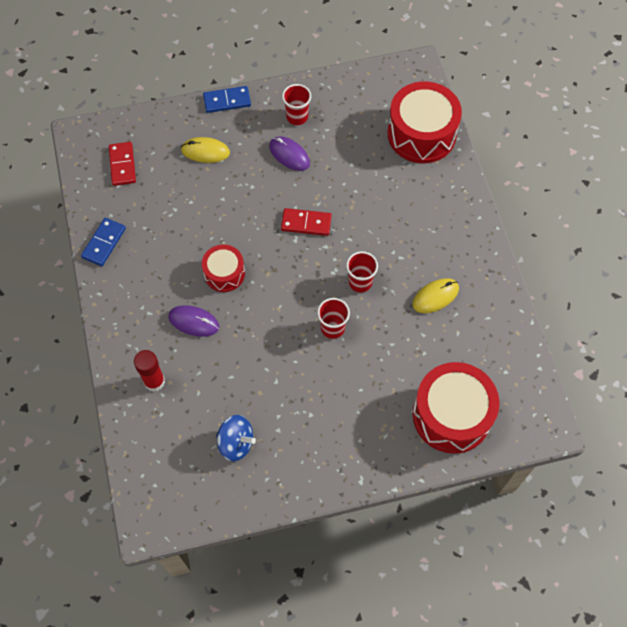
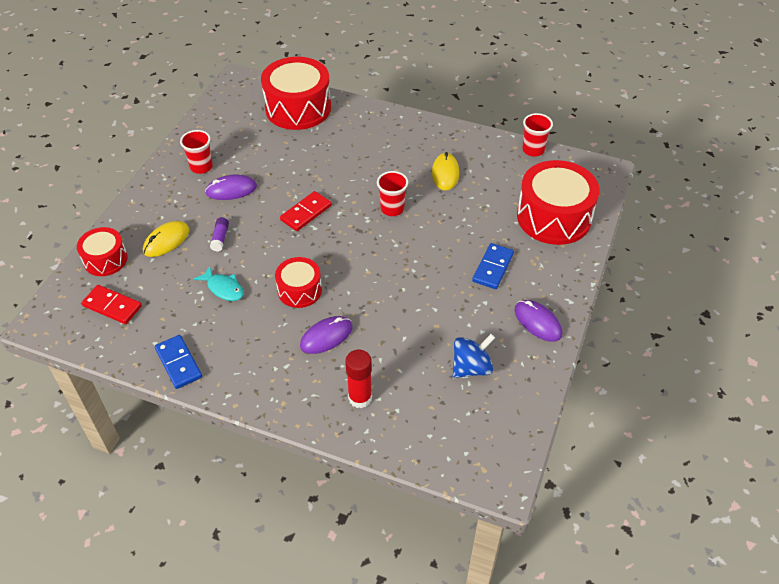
camera: 55 degrees left, 15 degrees down
(159, 128) = (105, 259): none -> red drum
(189, 222) = (223, 288): none -> turquoise fish
(227, 101) = (134, 201): blue domino -> blue domino (493, 268)
(235, 184) = (220, 238): none -> purple glue stick
(318, 467) = (537, 322): none -> purple mouse
(332, 328) = (418, 247): red cup -> red cup (533, 150)

